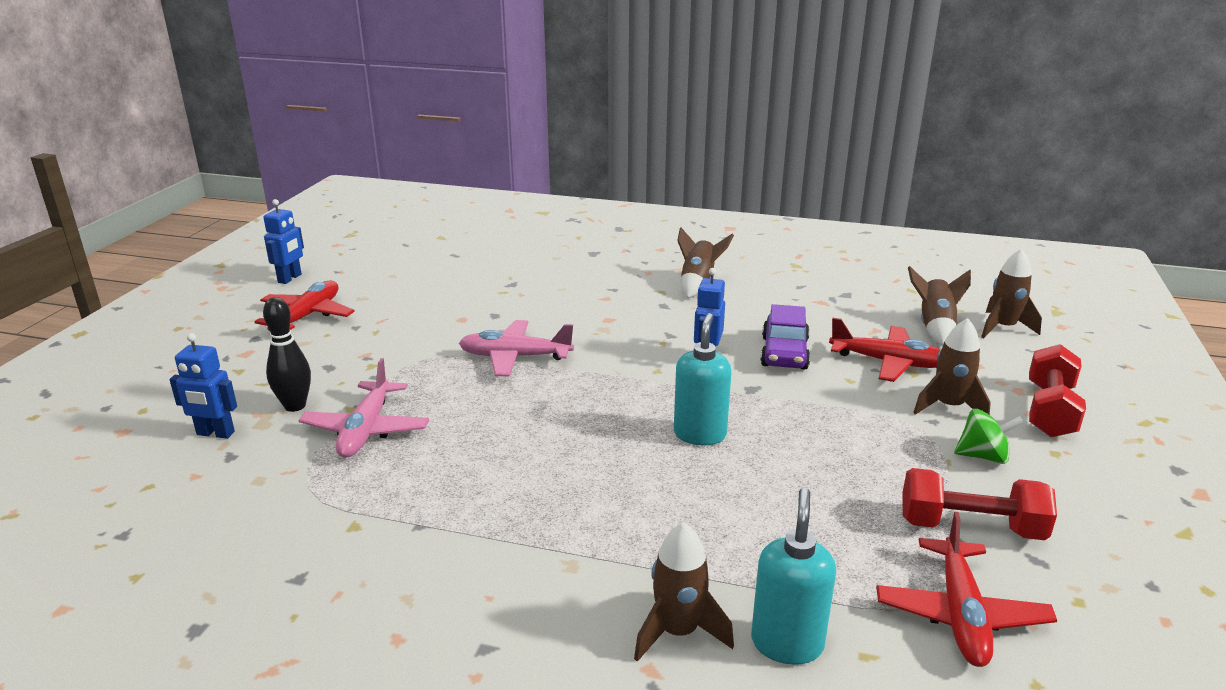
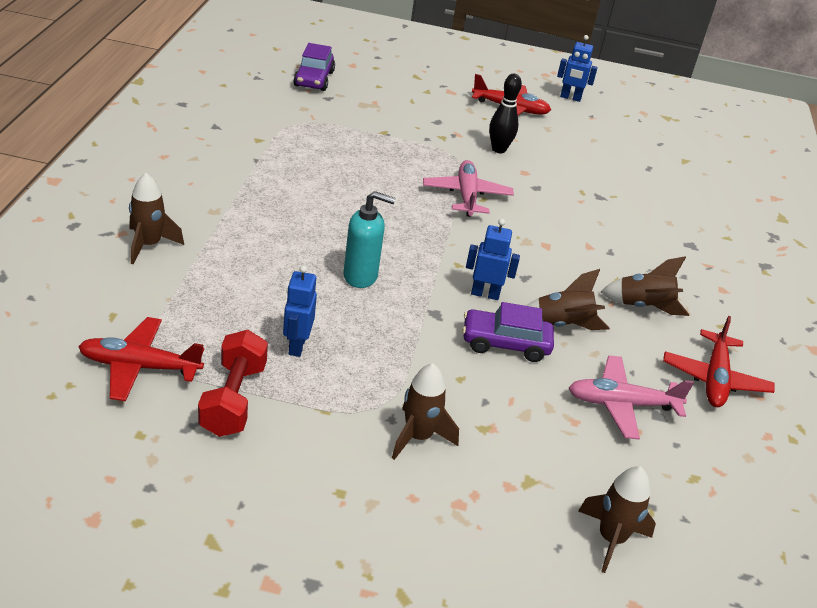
camera: 80 degrees right, 10 degrees up
(157, 470) = (314, 79): none -> purple car
(215, 433) = (351, 91): blue robot -> blue robot (296, 346)
(295, 406) = (385, 113): black bowling pin -> black bowling pin (498, 149)
(366, 430) = (358, 139): pink plane -> pink plane (621, 404)
(787, 643) = (130, 285): turquoise soap dispenser -> none
(888, 362) = (501, 414): red plane -> red plane (715, 379)
(934, 327) = (595, 473): brown rocket -> brown rocket (562, 325)
(983, 456) = (333, 437): green spinning top -> none
(1050, 410) = (419, 516): red dumbbell -> none

